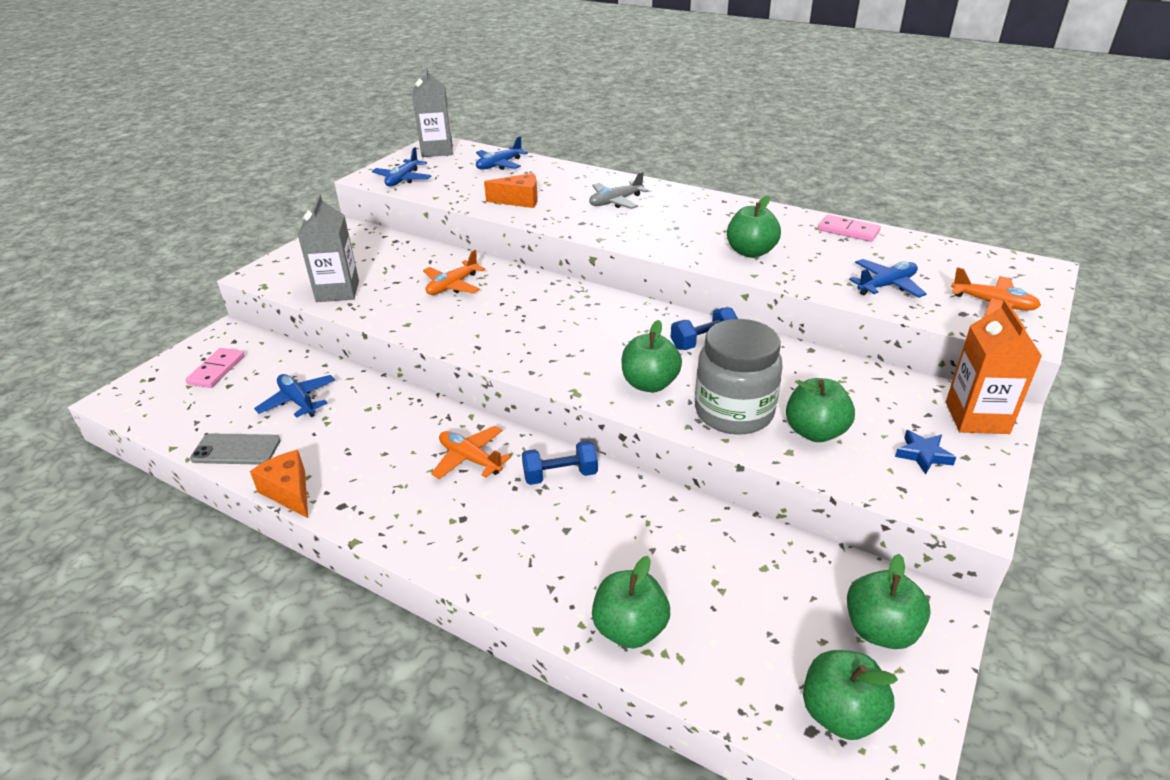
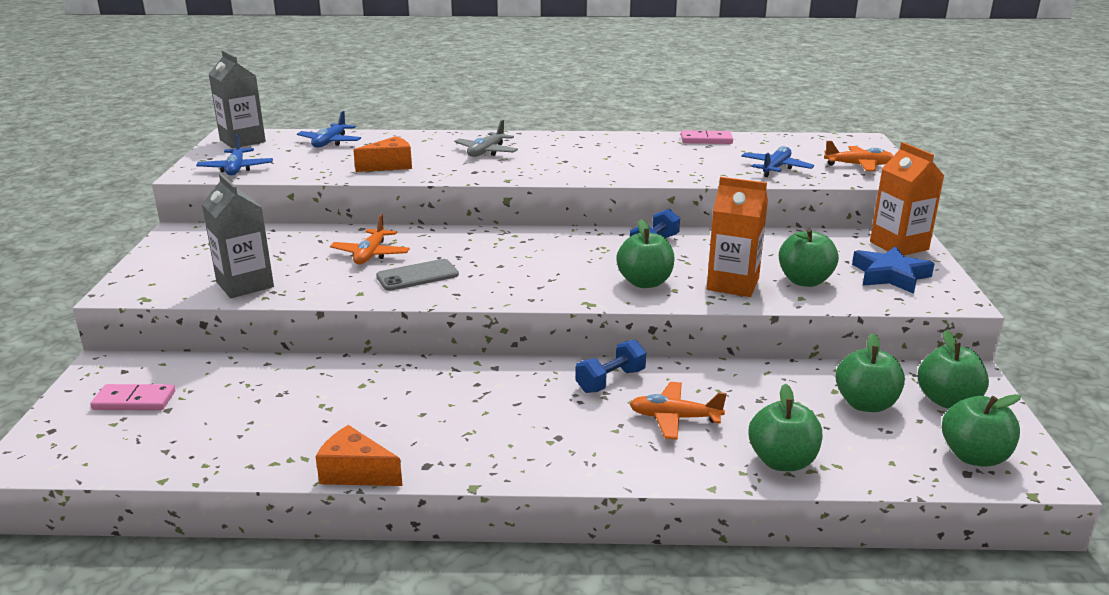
camera: 30 degrees left, 10 degrees down
(217, 370) = (134, 400): pink domino -> pink domino turned 75 degrees counterclockwise
(236, 450) = (248, 459): grey phone -> grey phone (417, 276)
(298, 401) = (273, 400): blue plane -> none
(470, 459) = (514, 393): orange plane -> orange plane (674, 418)
(734, 412) = (733, 284): grey jar -> orange carton
(750, 252) = (648, 166): green apple -> green apple (865, 404)
(923, 455) = (890, 275): blue star -> blue star, size x1.67

